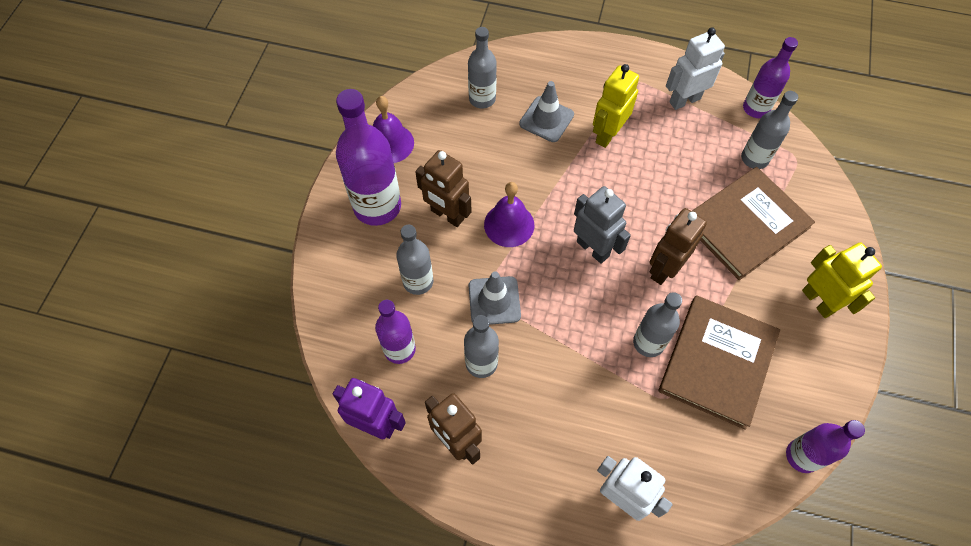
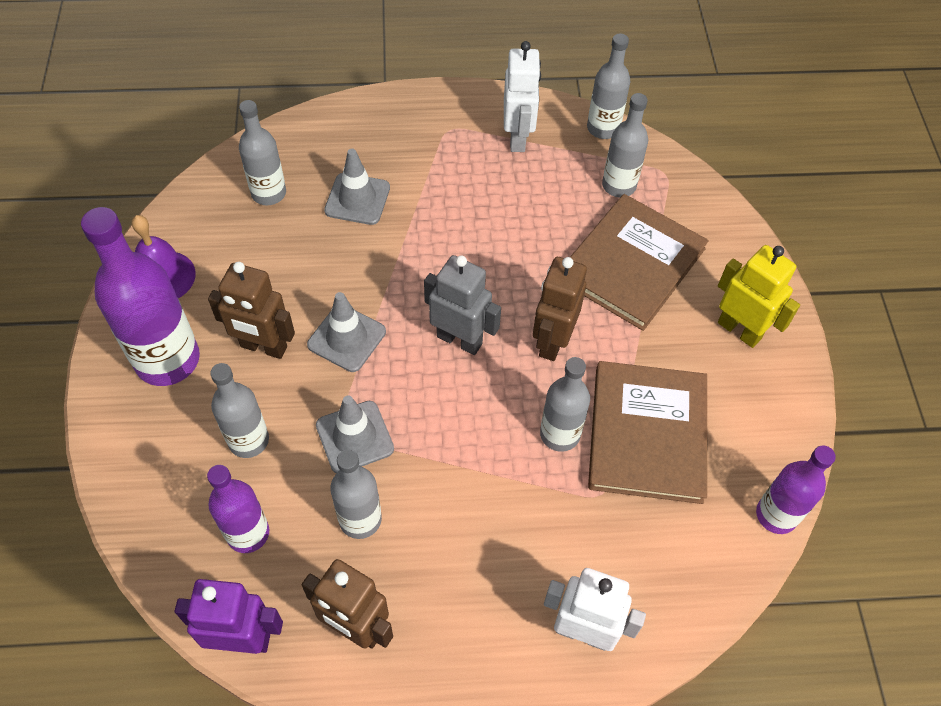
camera: 20 degrees left, 5 degrees down
(509, 224) = (347, 338): purple bell -> grey traffic cone
(607, 134) = (438, 199): yellow robot -> none
(684, 100) = (518, 138): white robot -> white robot turned 135 degrees clockwise
(756, 108) = (603, 128): purple bottle -> grey bottle

